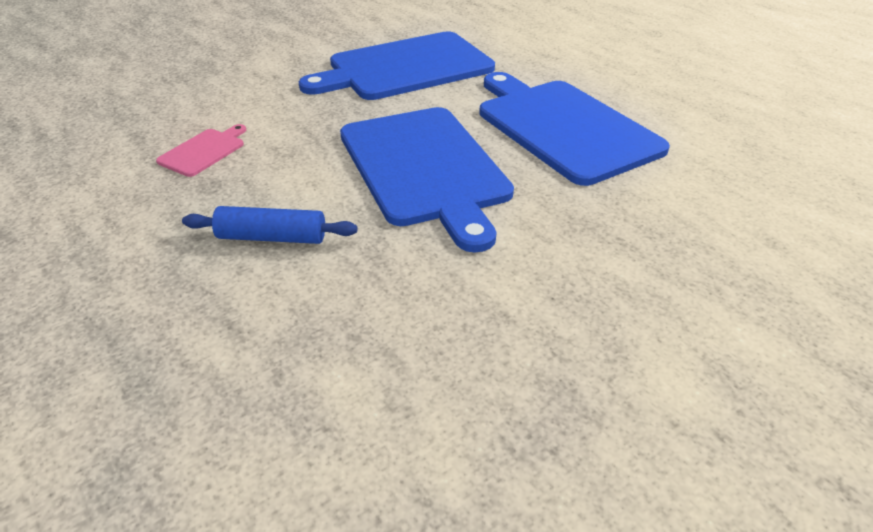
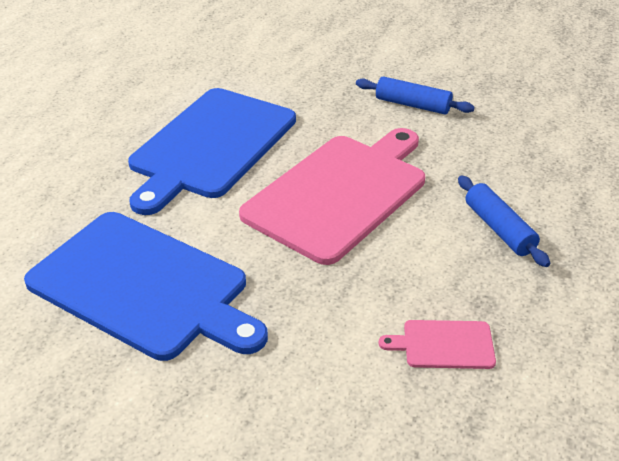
camera: 120 degrees left, 0 degrees up
(425, 168) = (339, 193): blue cutting board -> pink cutting board
(553, 284) = (413, 105): none -> blue rolling pin

